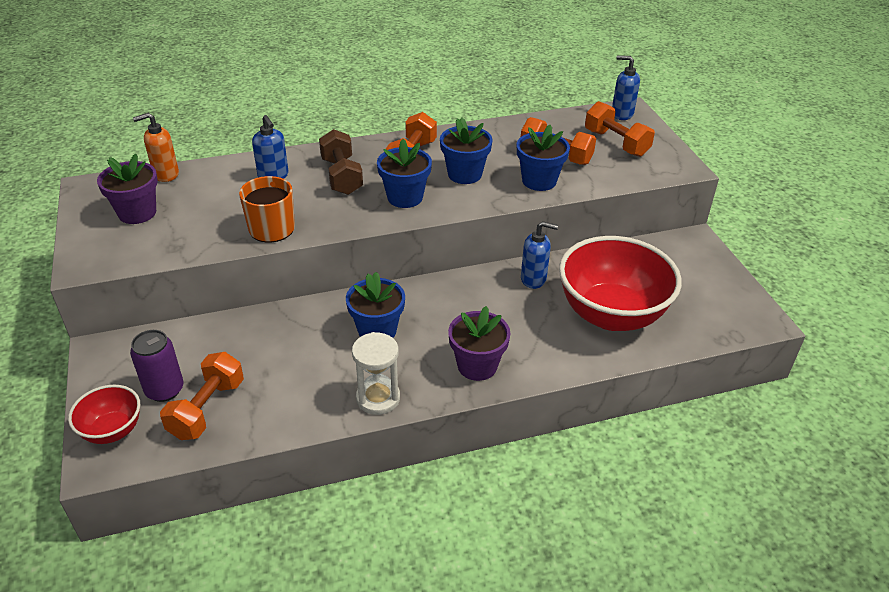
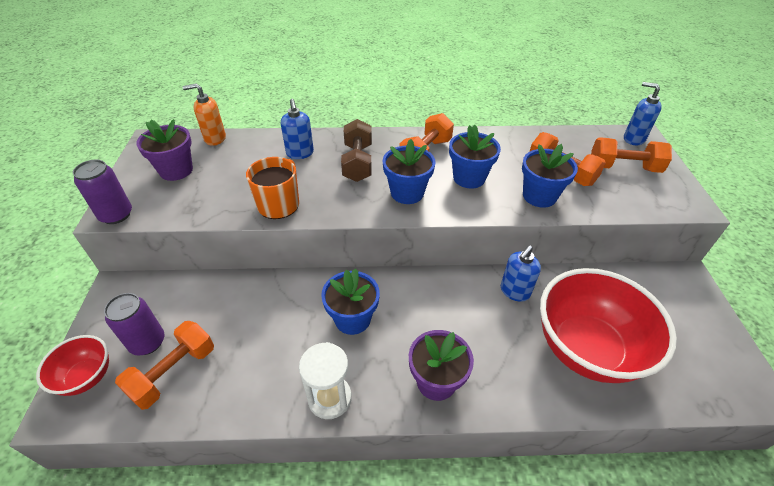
camera: 15 degrees right, 5 degrees up
(92, 265) = (116, 215): none -> purple can
(533, 279) = (514, 291): blue soap dispenser -> blue soap dispenser turned 105 degrees clockwise
(616, 143) = (624, 168): orange dumbbell -> orange dumbbell turned 60 degrees counterclockwise

